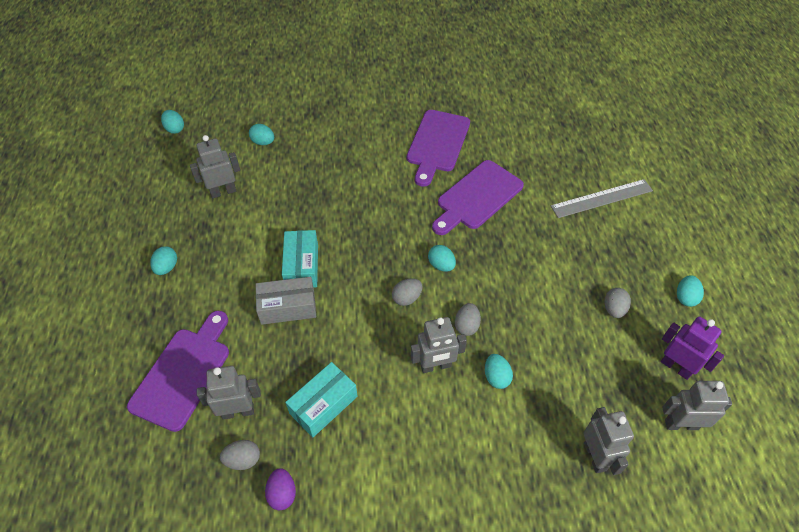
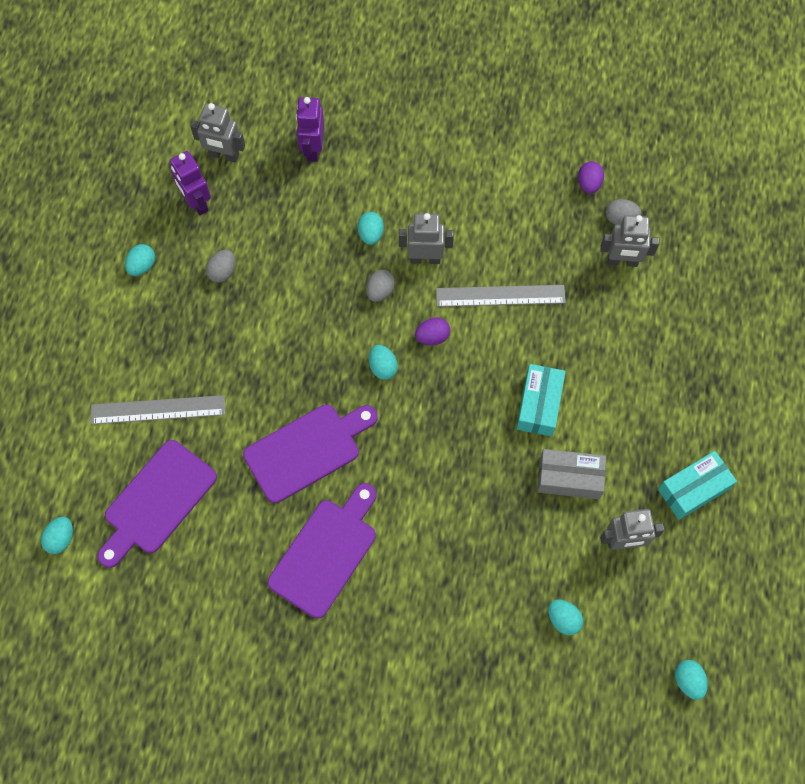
camera: 165 degrees left, 15 degrees up
(167, 267) = (694, 442): turquoise egg -> turquoise egg (61, 538)
(183, 373) = (674, 311): purple cutting board -> purple cutting board (157, 501)
(288, 307) = (561, 357): grey box -> grey box (569, 478)
(323, 405) = (541, 248): turquoise box -> turquoise box (693, 489)
(354, 348) = (500, 296): none -> grey ruler
(407, 298) = (432, 337): grey egg -> purple egg
(595, 456) = (313, 149): grey robot -> purple robot

